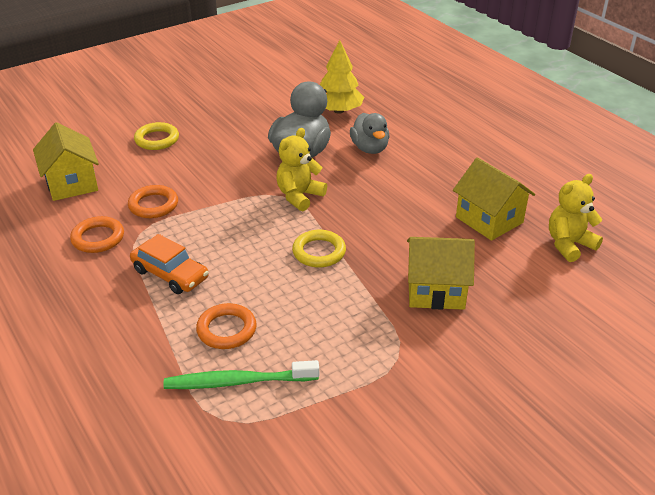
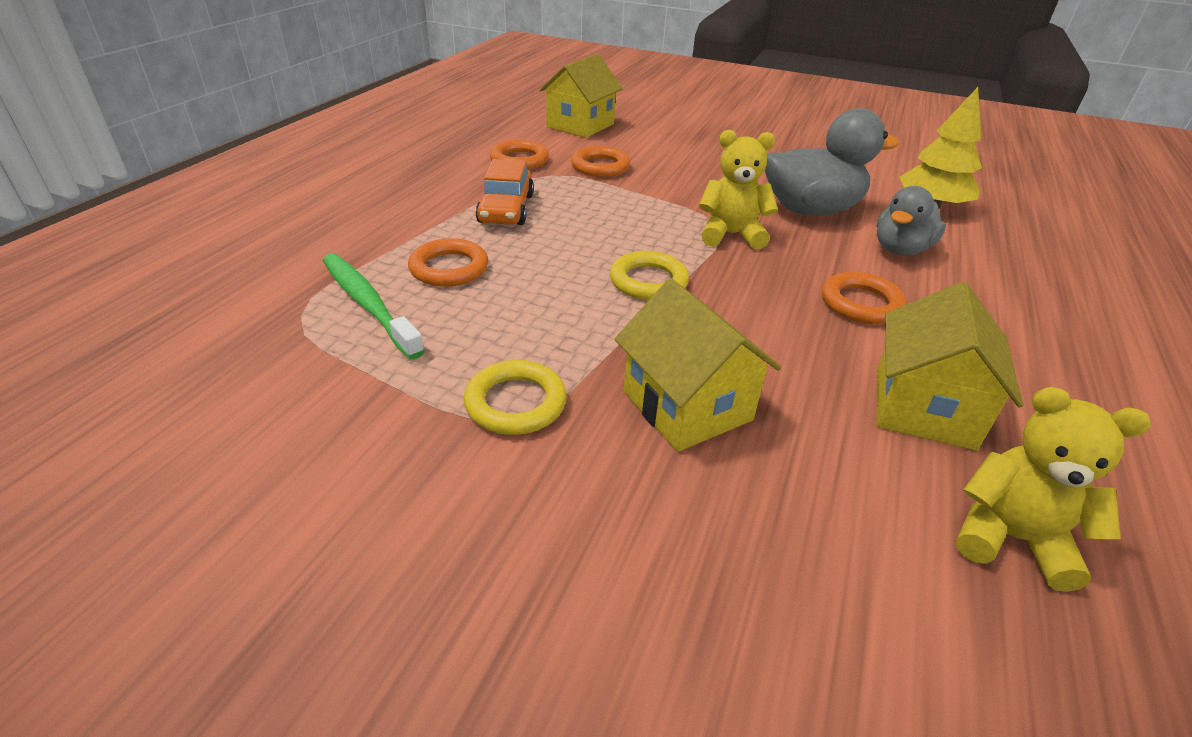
camera: 55 degrees right, 0 degrees up
(157, 139) = (700, 135): yellow ring -> yellow ring (515, 403)
(404, 191) = (861, 303): none -> orange ring

